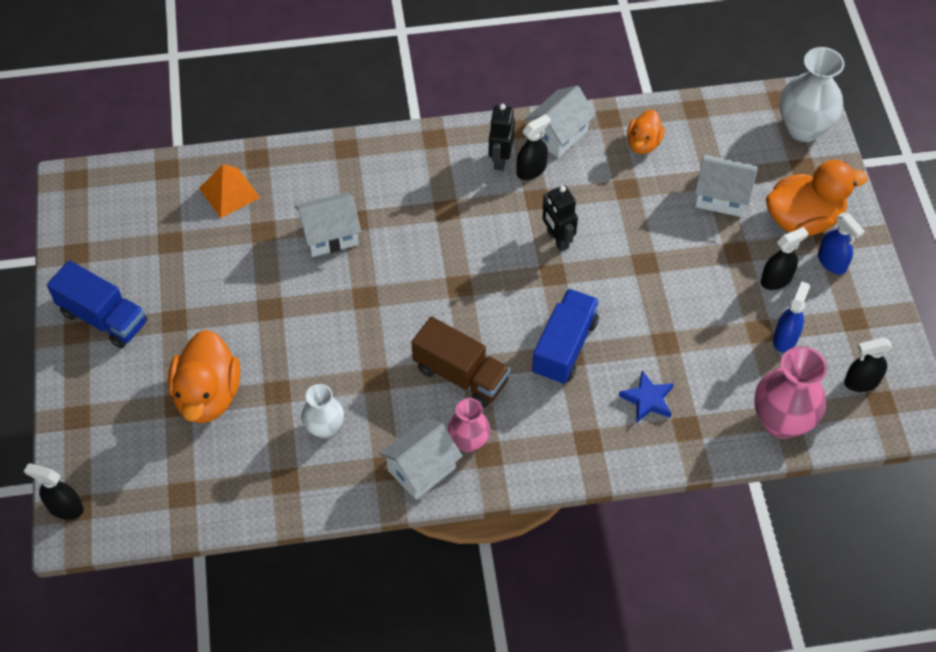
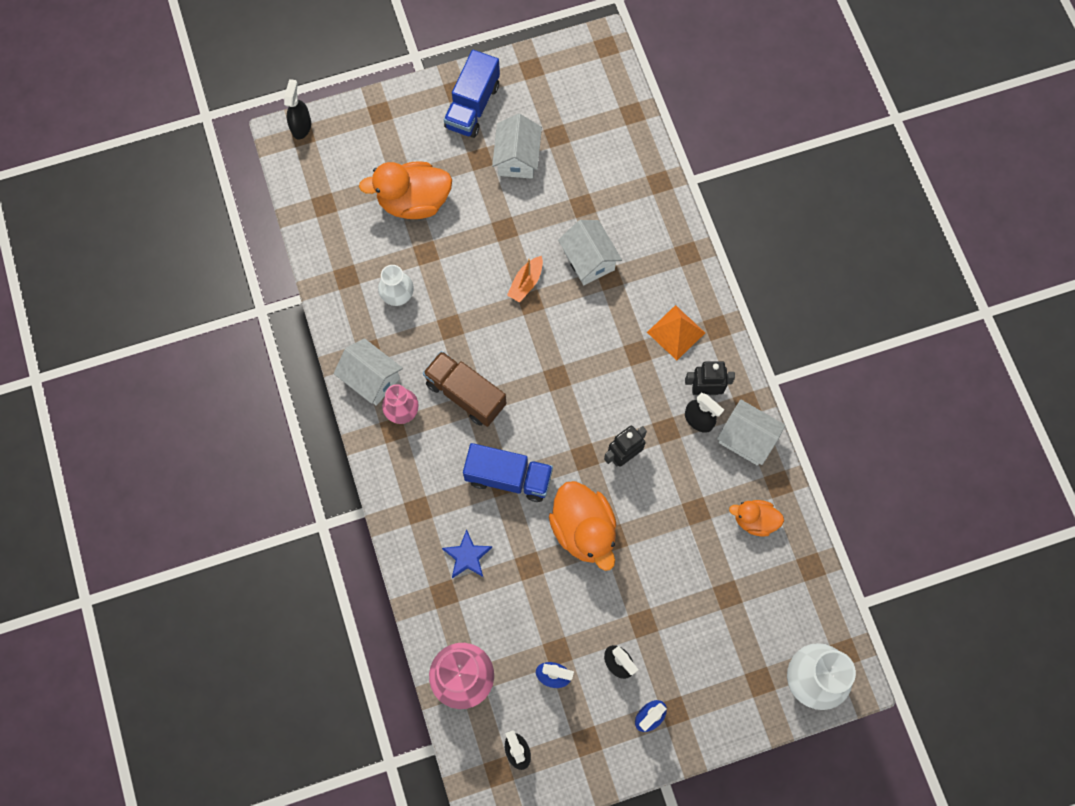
camera: 80 degrees right, 15 degrees up
(229, 193) = (617, 169): orange pyramid -> orange pyramid (676, 332)
(341, 297) = (526, 283): none -> orange boat
(460, 375) = (465, 394): brown truck -> brown truck turned 105 degrees clockwise
(721, 197) = (705, 603): white house -> white house (517, 158)
(803, 219) = (695, 685): orange duck -> orange duck (584, 530)

